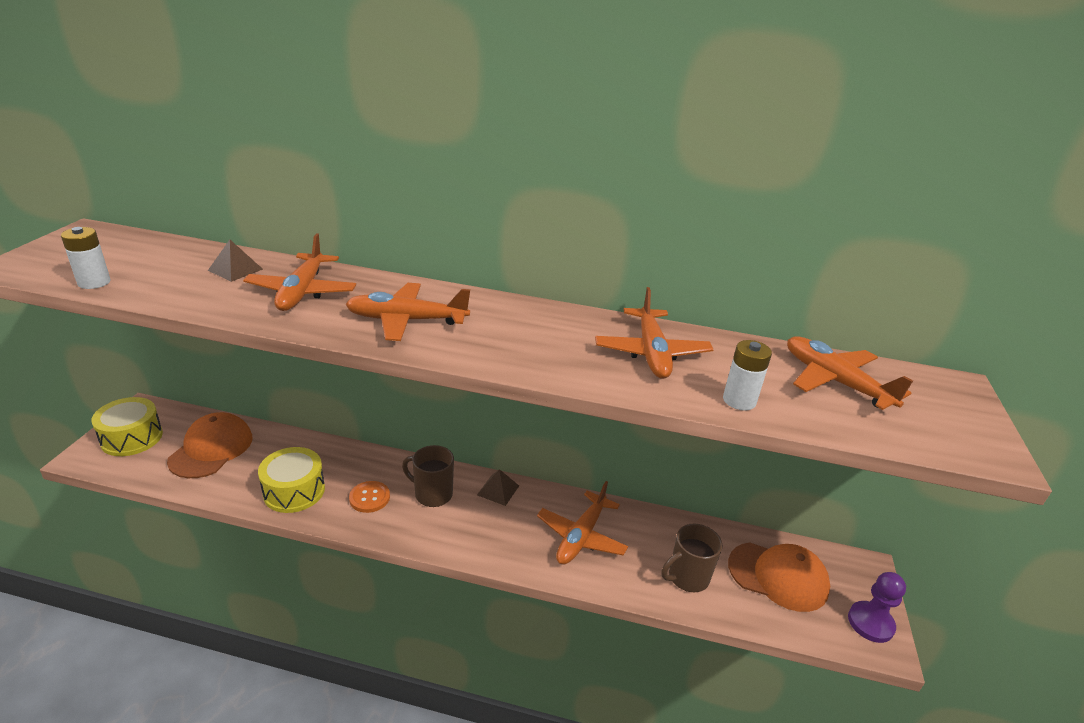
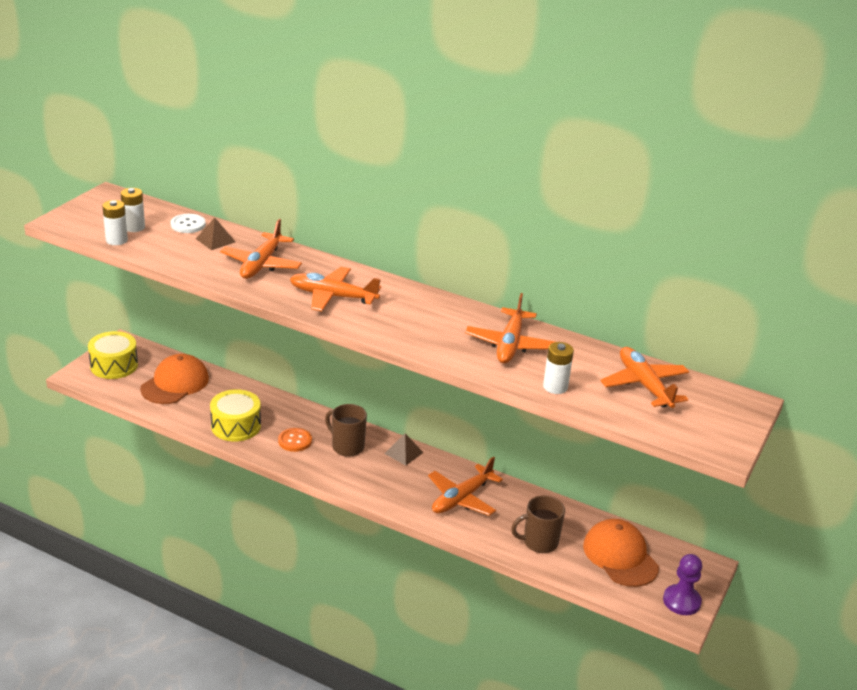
camera: 15 degrees right, 0 degrees up
(121, 265) = (134, 227): none -> white battery
(196, 255) = (188, 225): none -> white button
(778, 576) = (620, 556): orange cap -> orange cap turned 150 degrees counterclockwise

